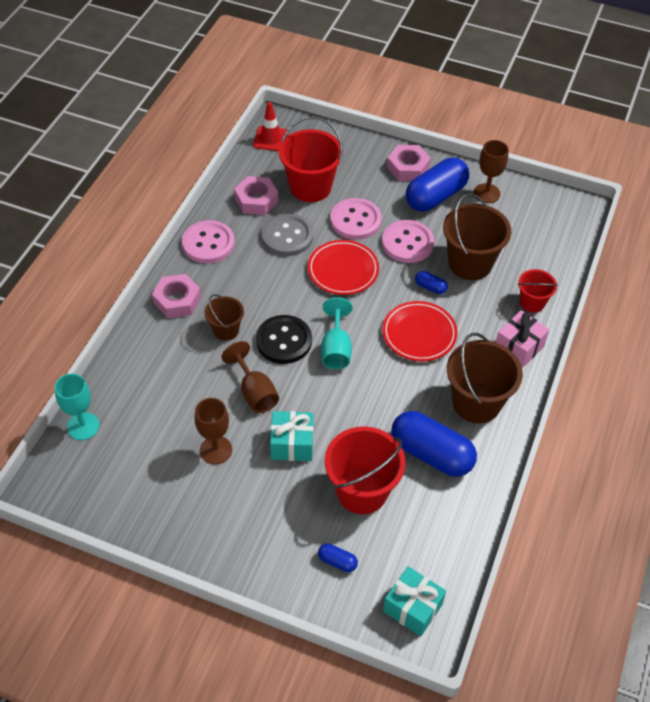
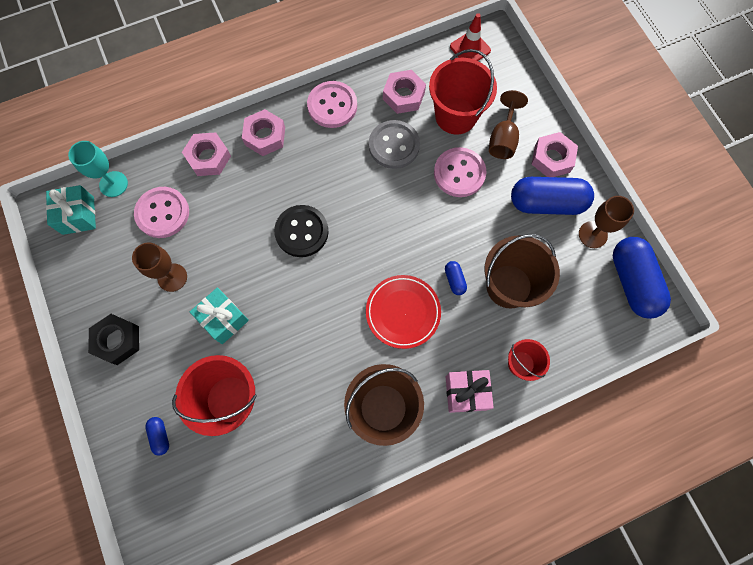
camera: 45 degrees right, 20 degrees up
(146, 348) = (208, 157): none -> pink nut
(222, 529) = (117, 340): none -> black nut
(226, 330) = (272, 188): brown bucket -> none
(255, 392) = (241, 256): brown goblet -> brown goblet (503, 139)
(336, 349) = (330, 271): turquoise goblet -> none
(343, 270) = (404, 209): red plate -> none
(407, 243) = (478, 226): pink button -> pink button (162, 213)
(412, 608) = (170, 519): turquoise gift -> turquoise gift (78, 215)
(431, 454) = (306, 417): blue capsule -> blue capsule (632, 282)

